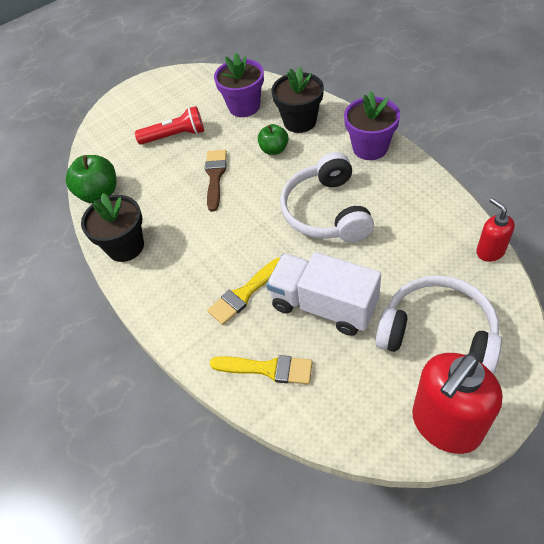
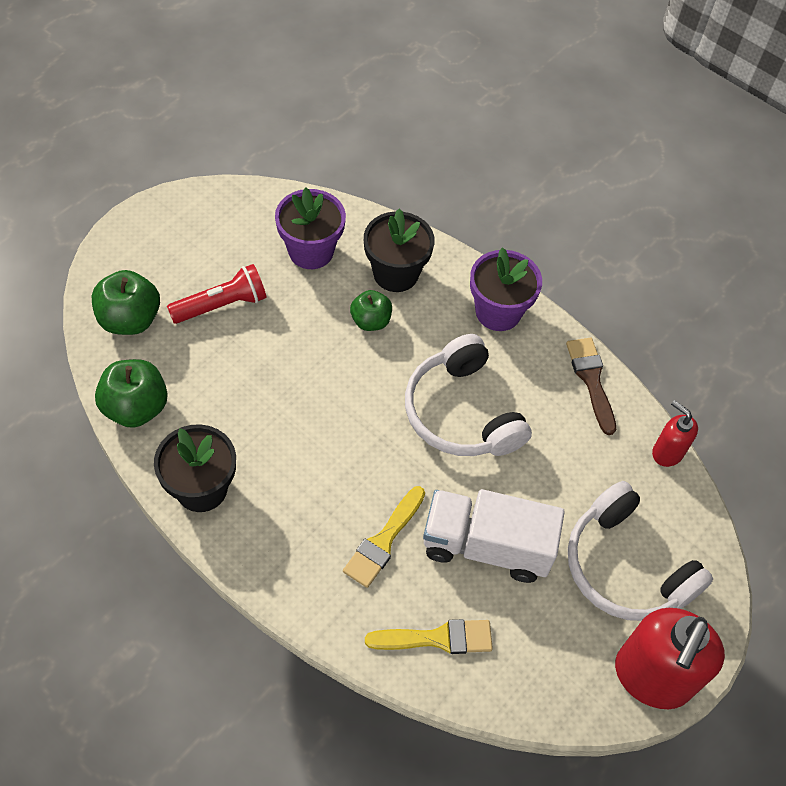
camera: 25 degrees left, 5 degrees up
(113, 142) = (130, 319): none -> green apple
(215, 176) = (299, 369): brown brush -> brown brush (591, 380)
(438, 333) = (625, 566): white headphones -> white headphones turned 135 degrees counterclockwise

